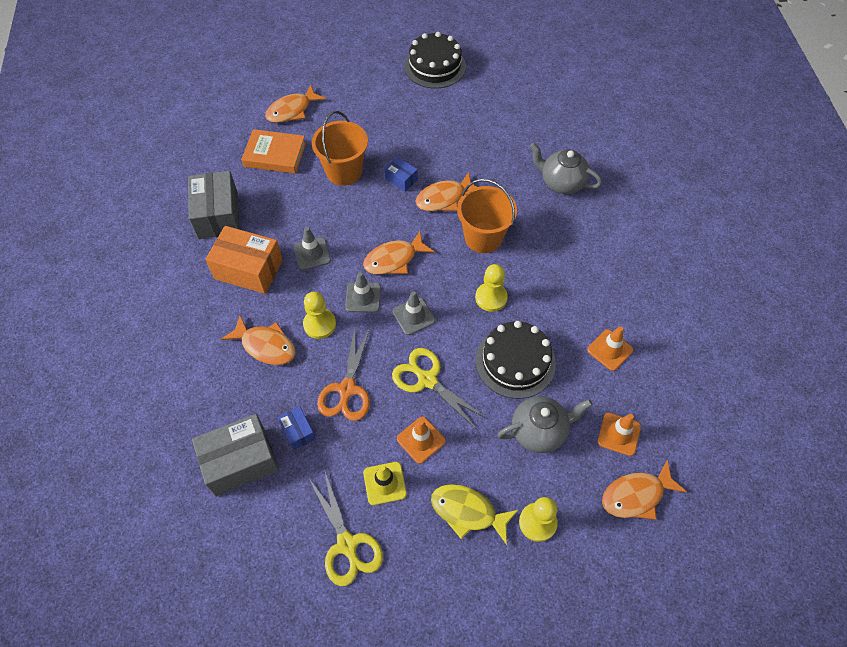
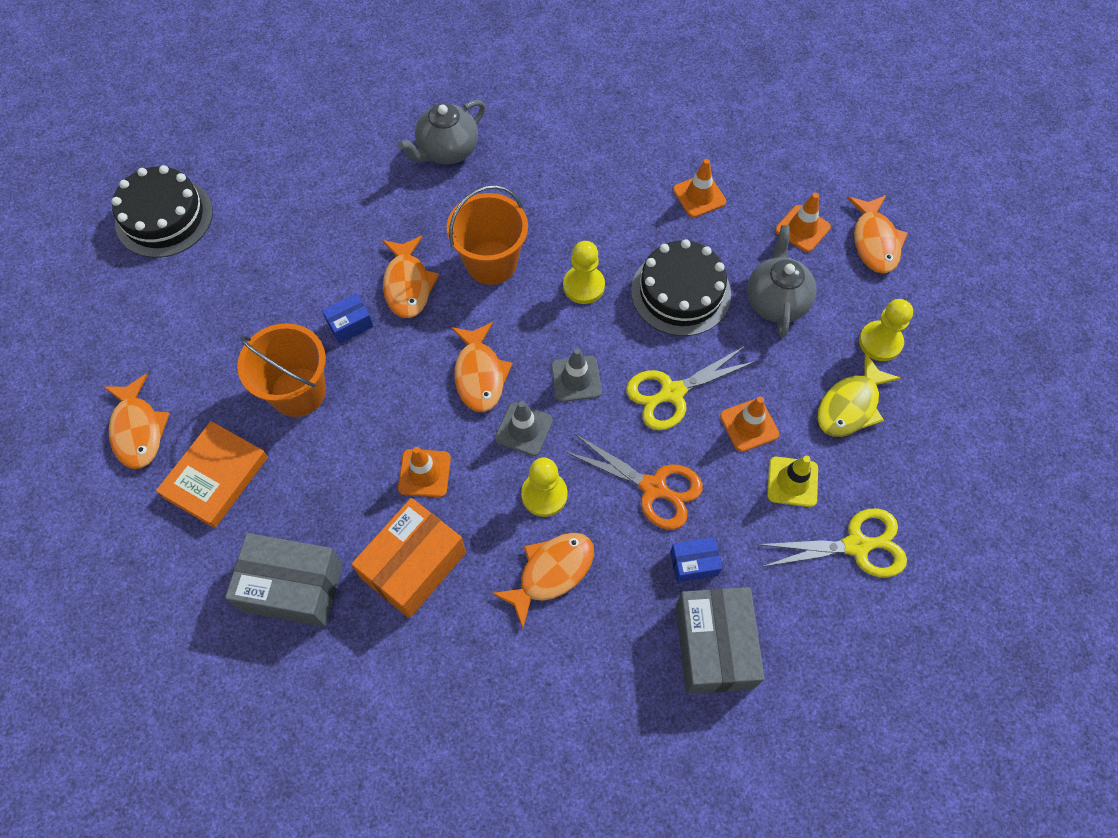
camera: 70 degrees left, 5 degrees up
(312, 254) = (424, 473): grey traffic cone -> orange traffic cone

